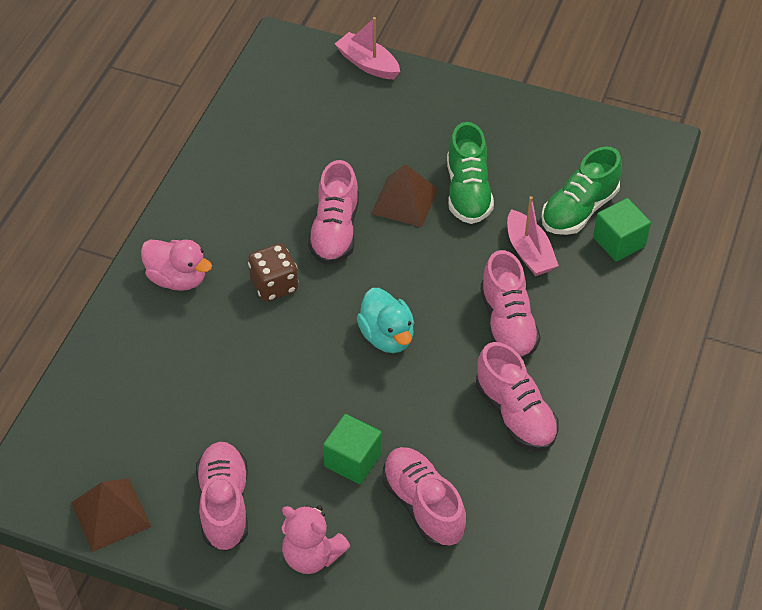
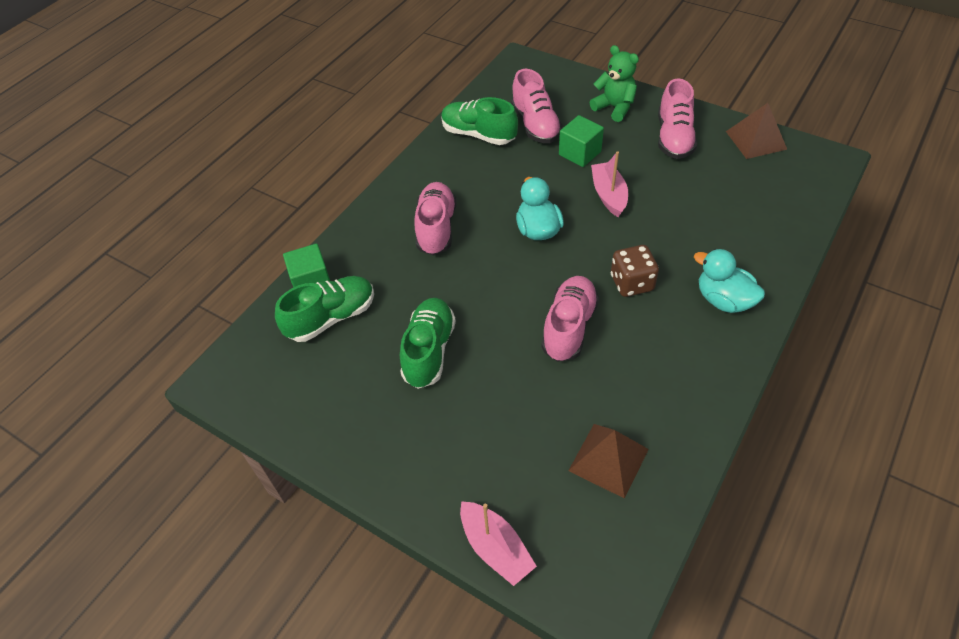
camera: 165 degrees left, 0 degrees up
(177, 278) = (723, 300): pink duck -> turquoise duck
(312, 555) = (614, 107): pink teddy bear -> green teddy bear
(404, 201) = (494, 350): brown pyramid -> brown pyramid (608, 460)
(500, 477) = (478, 134): none -> green shoe
(515, 413) = (454, 168): pink shoe -> none
(529, 252) = (395, 284): pink boat -> pink boat (609, 195)

